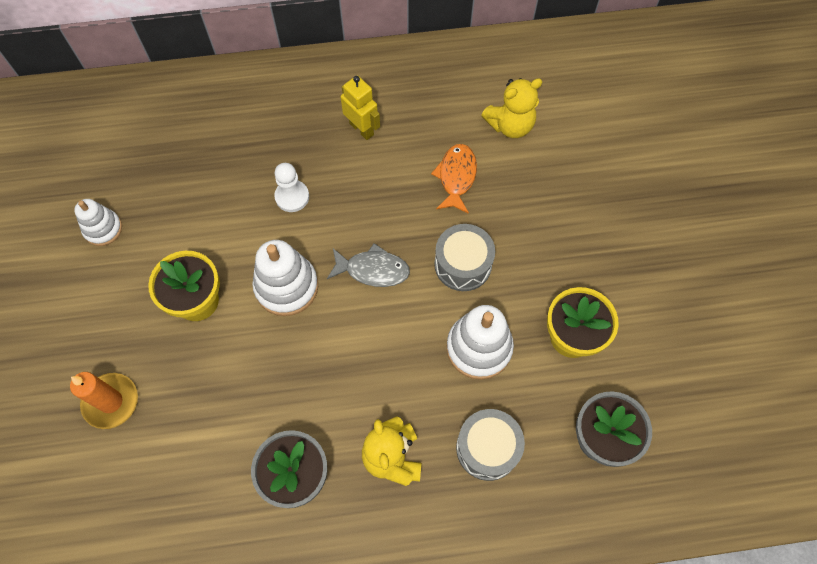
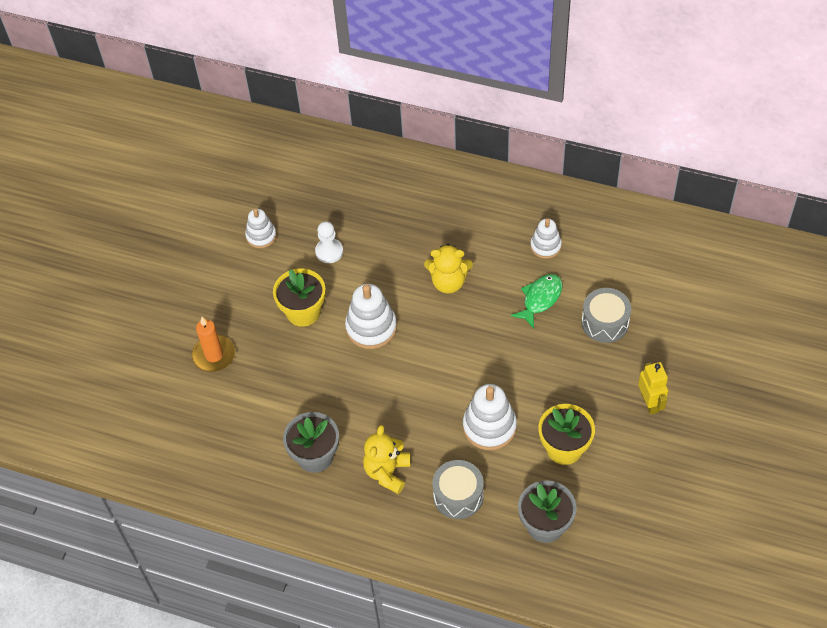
camera: 30 degrees right, 10 degrees down
(292, 197) = (407, 265): white pawn -> white pawn (329, 251)
(362, 129) = (486, 235): yellow robot -> yellow robot (650, 403)
(373, 270) = (440, 341): grey fish -> none
(431, 116) = (545, 246): none -> white stacking toy
(456, 177) = (540, 299): orange fish -> green fish
(463, 264) = (510, 364): grey drum -> grey drum (605, 322)
(510, 125) = (605, 276): yellow teddy bear -> yellow teddy bear (448, 282)

